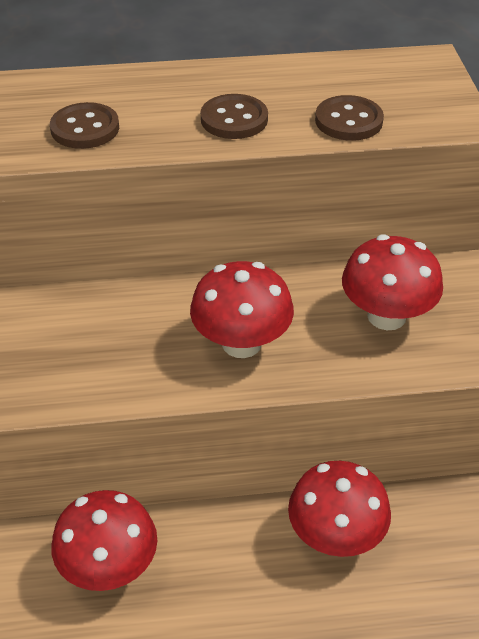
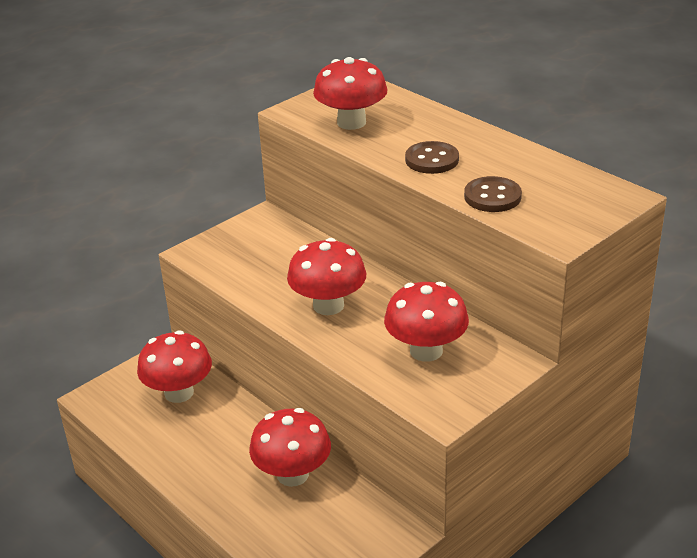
camera: 55 degrees right, 10 degrees down
(85, 128) = (351, 122): brown button -> red mushroom

